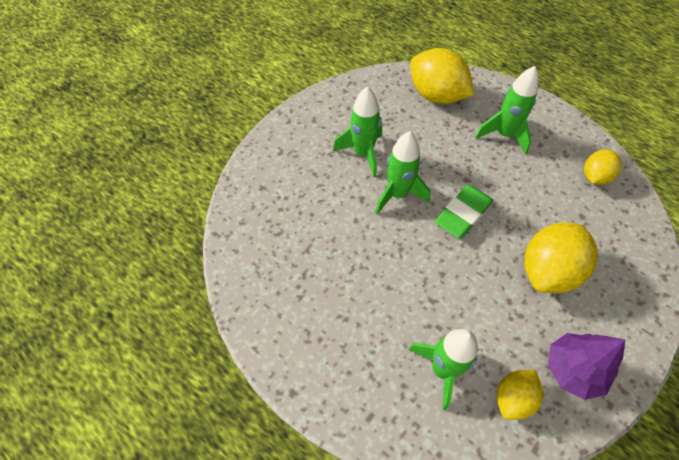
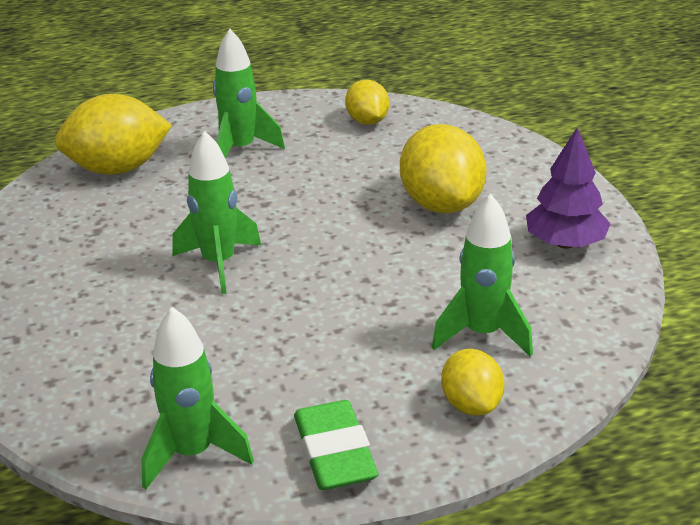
camera: 55 degrees left, 25 degrees down
(363, 153) = (121, 265): green rocket -> green rocket (193, 453)
(463, 214) = (306, 227): green eraser -> green eraser (334, 452)
(513, 398) = (560, 298): yellow lemon -> yellow lemon (471, 404)

